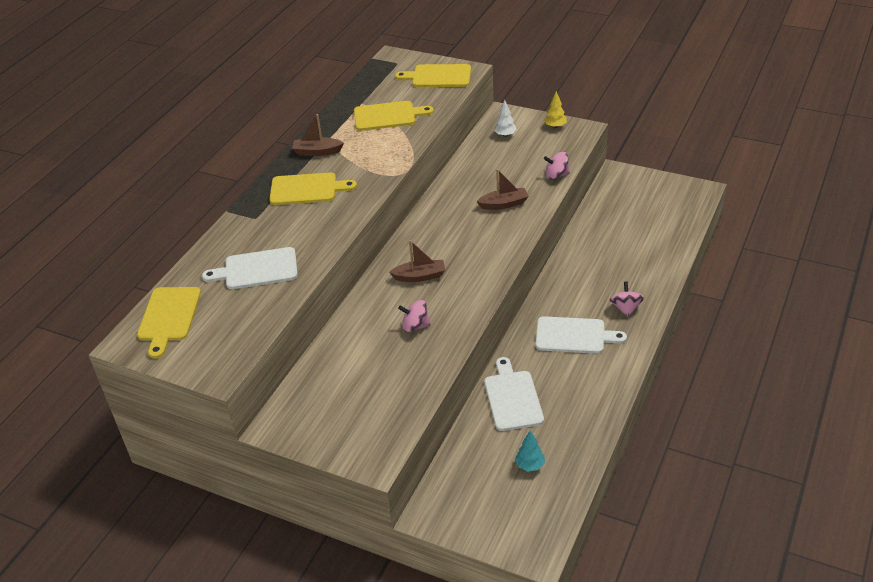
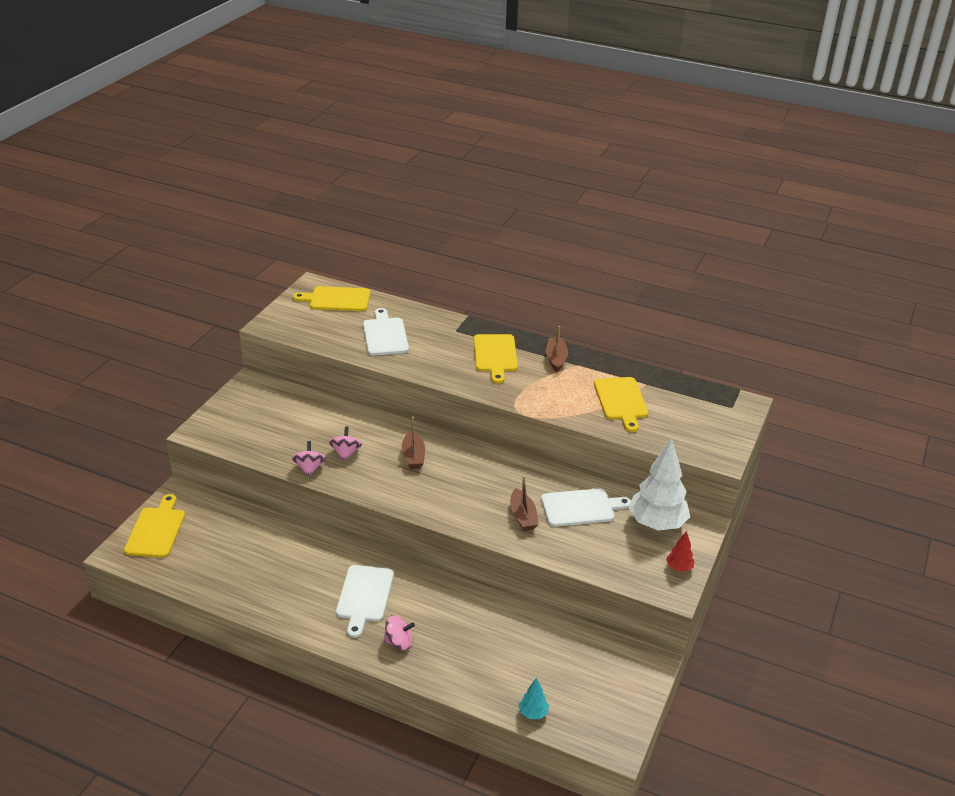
camera: 85 degrees right, 5 degrees down
(438, 76) = (706, 436): yellow cutting board -> yellow cutting board (156, 530)
(505, 135) = (657, 523): white tree -> white tree, size x2.24
(512, 398) = (290, 547): white cutting board -> white cutting board (581, 508)
(530, 465) = (208, 554): turquoise tree -> turquoise tree (533, 713)
(555, 126) = (679, 568): yellow tree -> red tree
(556, 175) = (576, 561): pink spinning top -> pink spinning top (309, 468)

